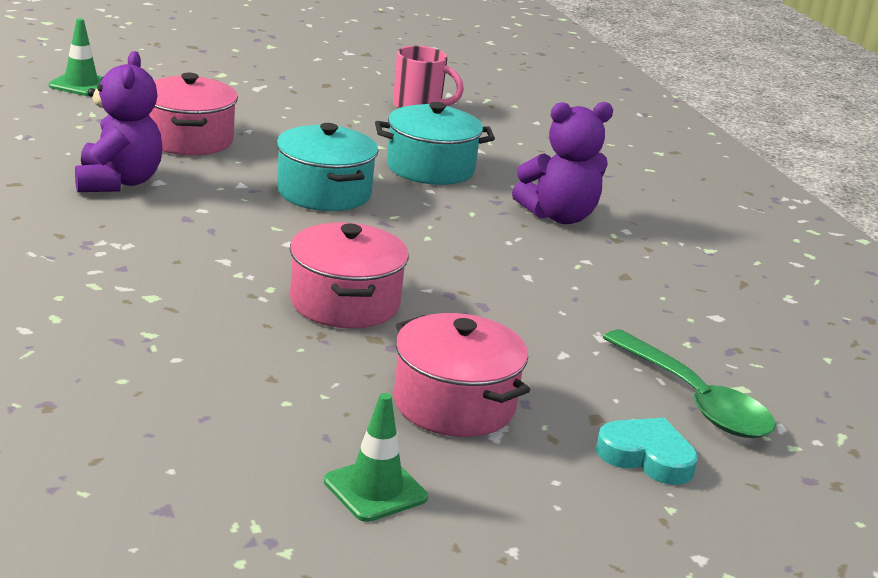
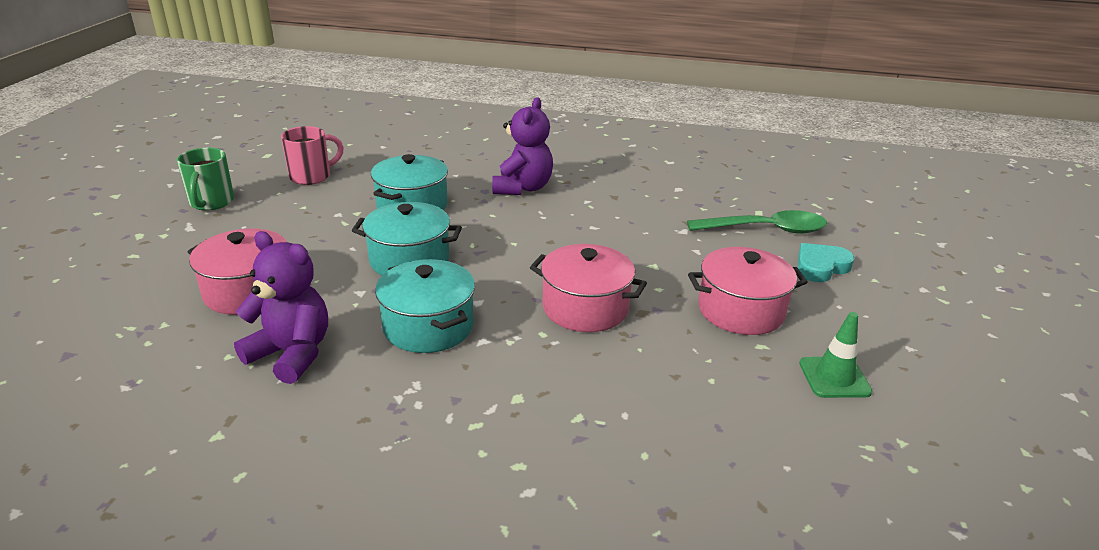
camera: 55 degrees left, 5 degrees up
(81, 84) = (55, 315): green traffic cone -> none
(220, 229) = (428, 326): none -> turquoise pot
(309, 83) = (211, 202): none -> green mug

